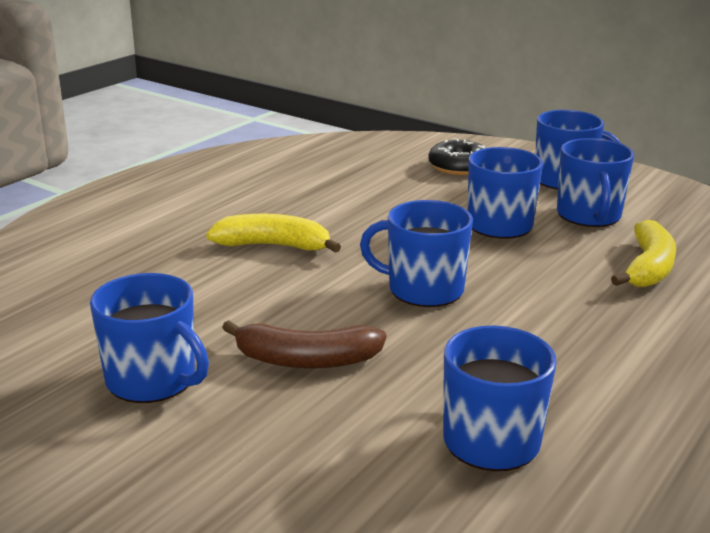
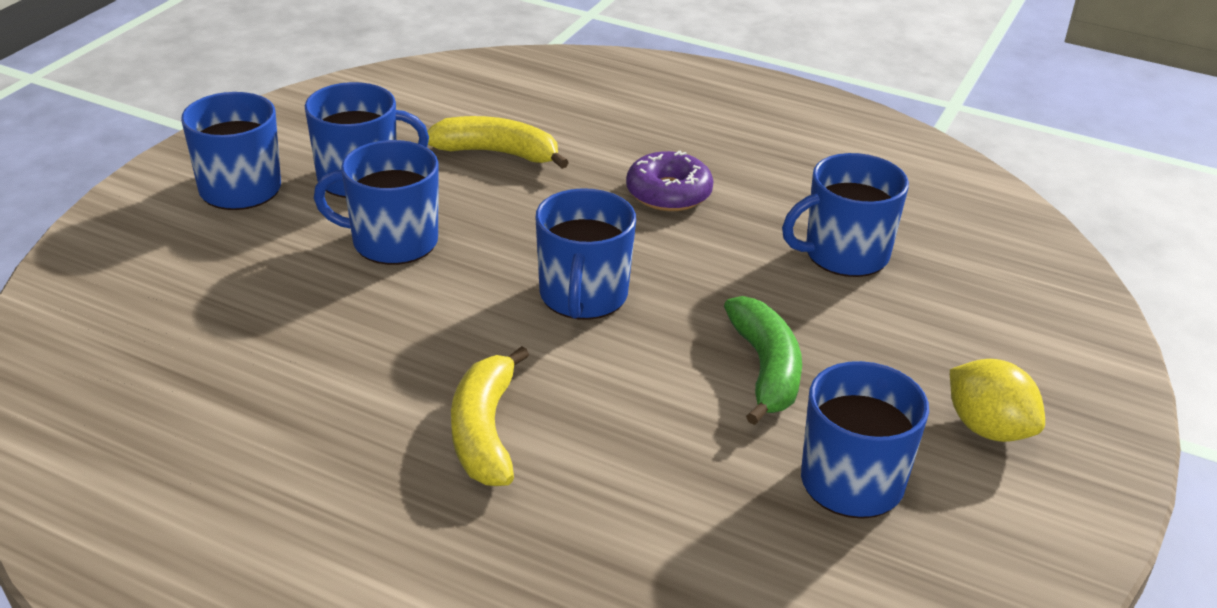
camera: 100 degrees left, 10 degrees up
(178, 472) = (988, 428): none -> yellow lemon
(306, 360) = (765, 369): brown banana -> green banana
(459, 167) = (179, 274): black donut -> none
(598, 345) = (668, 193): none -> purple donut

